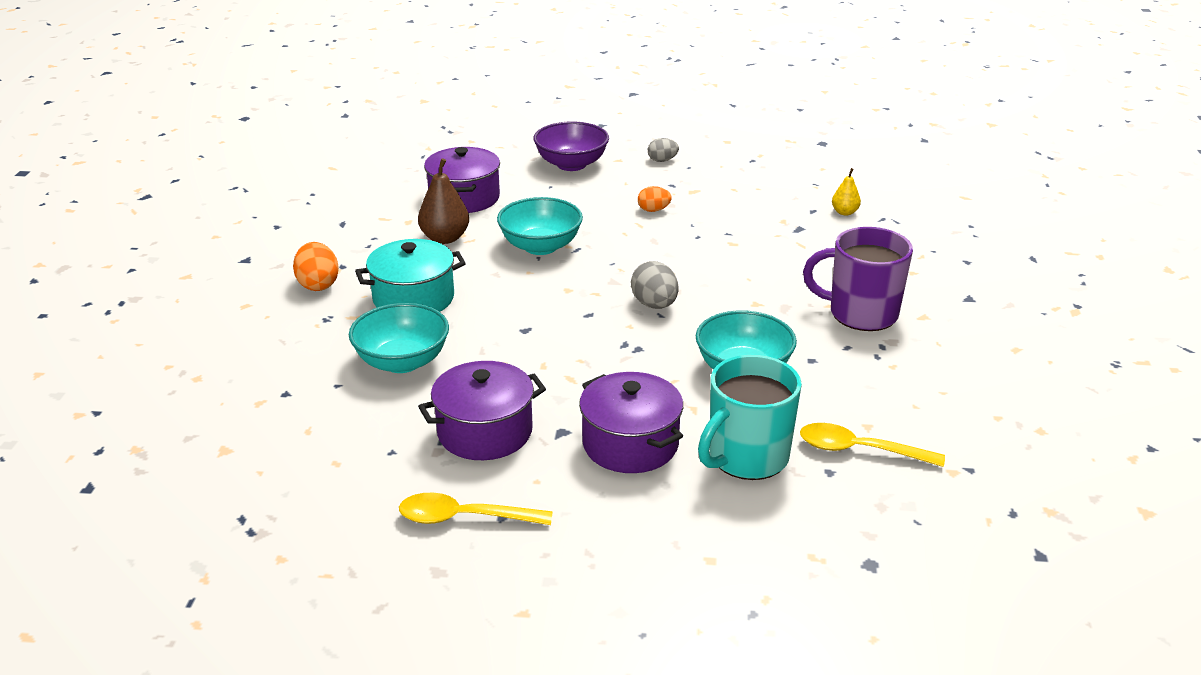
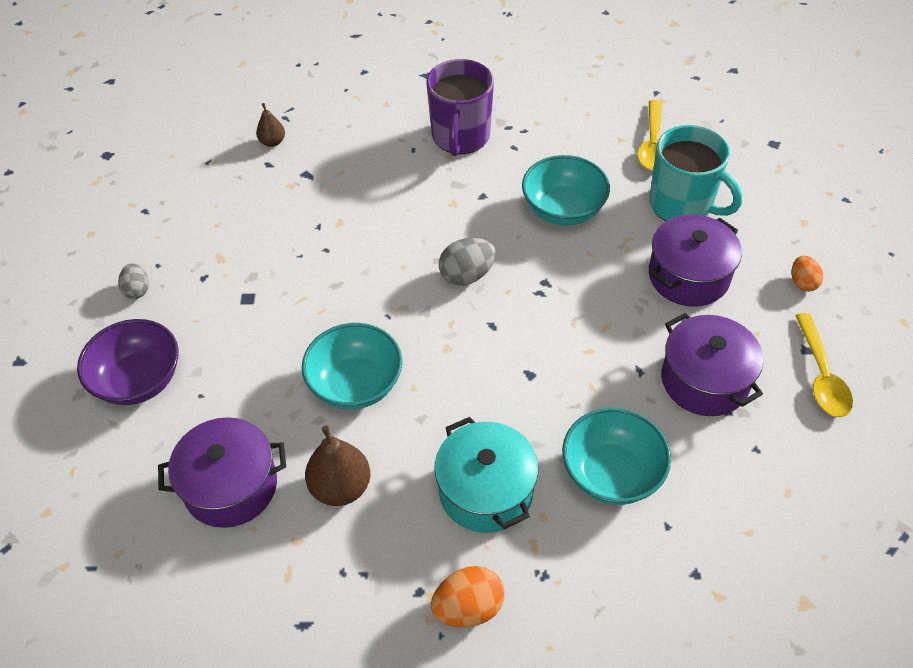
camera: 95 degrees left, 20 degrees up
(653, 210) = (267, 289): orange egg -> orange egg (802, 282)
(844, 212) = (272, 142): yellow pear -> brown pear

